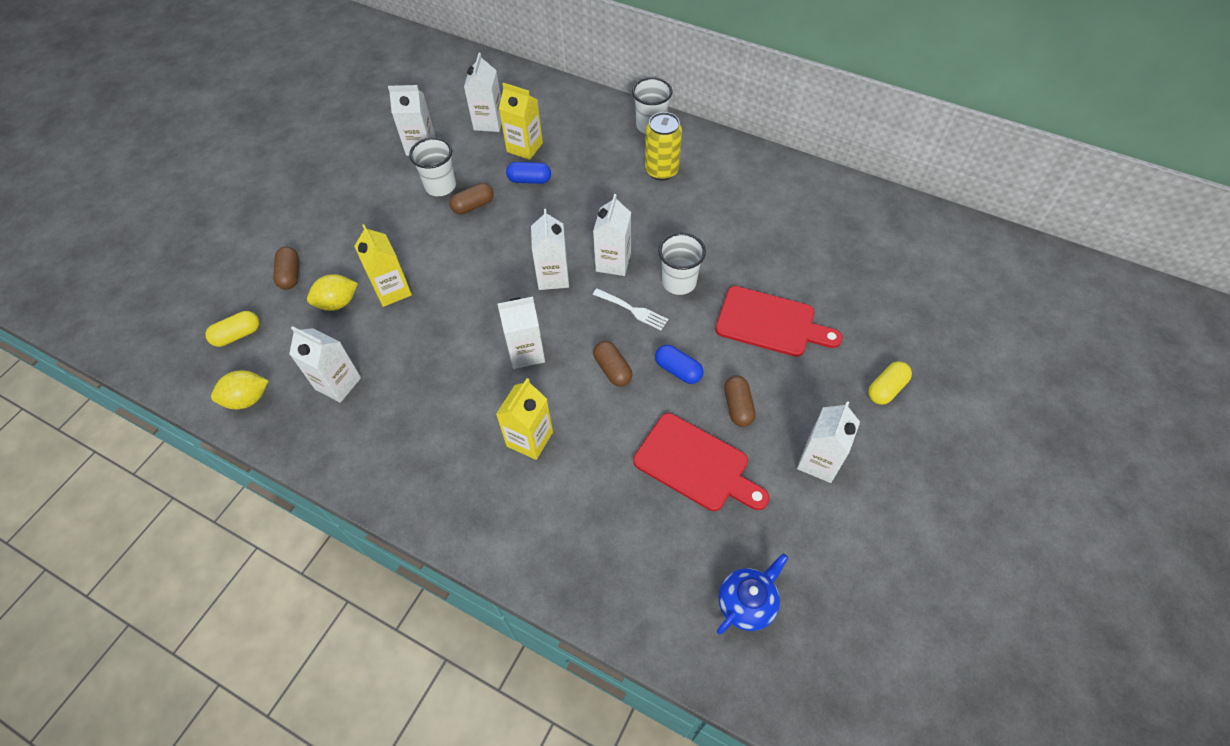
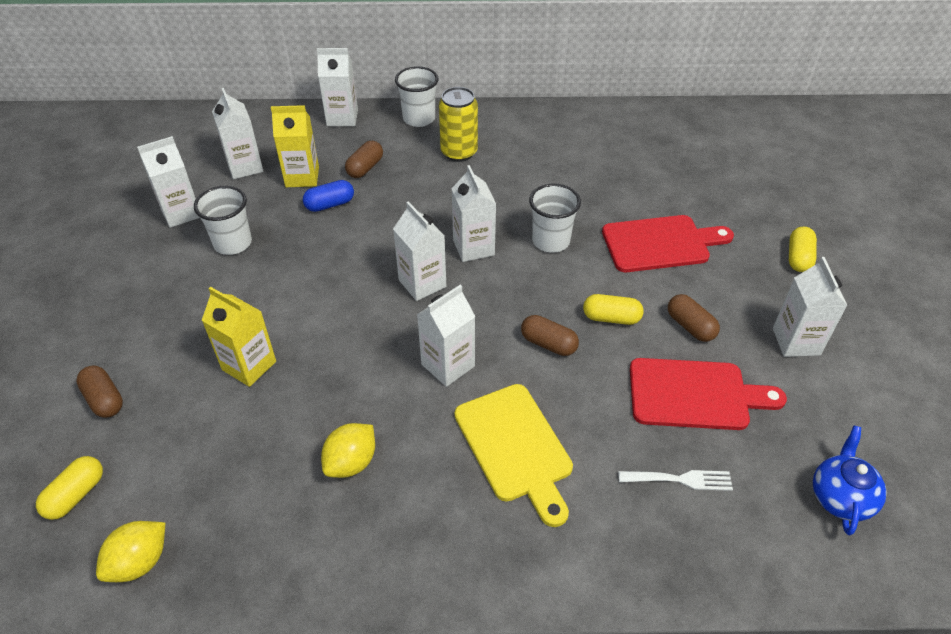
camera: 30 degrees left, 10 degrees down
(338, 303) = (189, 405): yellow lemon -> yellow lemon (351, 462)
(338, 383) = (250, 491): white carton -> white carton (342, 118)
(473, 206) = (285, 249): brown capsule -> brown capsule (365, 168)
(529, 439) = (515, 447): yellow carton -> yellow cutting board
(632, 310) = (525, 282): white fork -> white fork (679, 479)
(678, 370) = (611, 318): blue capsule -> yellow capsule

